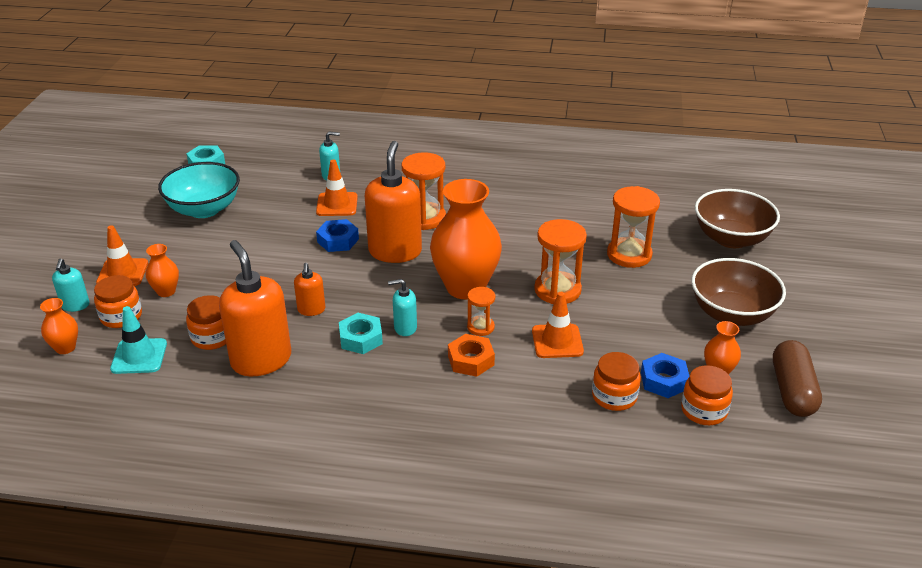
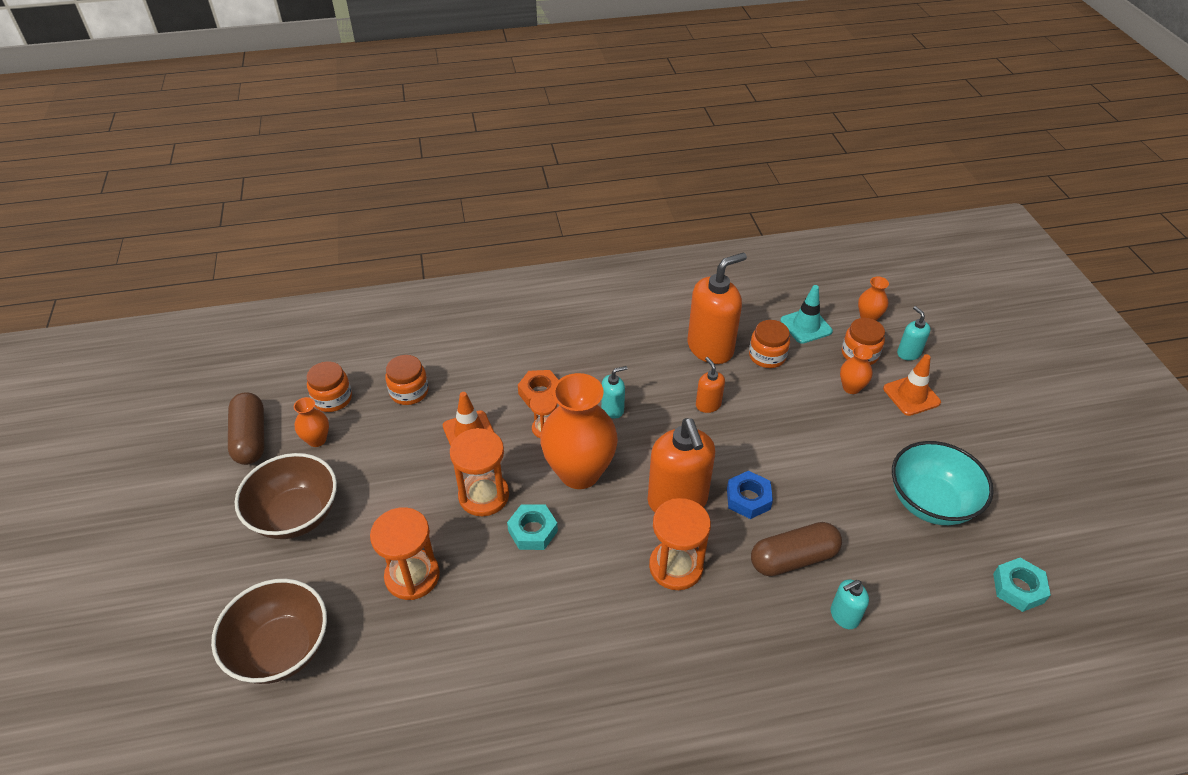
camera: 160 degrees right, 10 degrees up
(261, 360) = (710, 348): orange soap dispenser -> orange soap dispenser turned 75 degrees counterclockwise
(337, 204) = (793, 558): orange traffic cone -> brown capsule
(361, 338) = (644, 388): turquoise nut -> turquoise nut (533, 531)
(663, 380) = (367, 418): blue nut -> none

